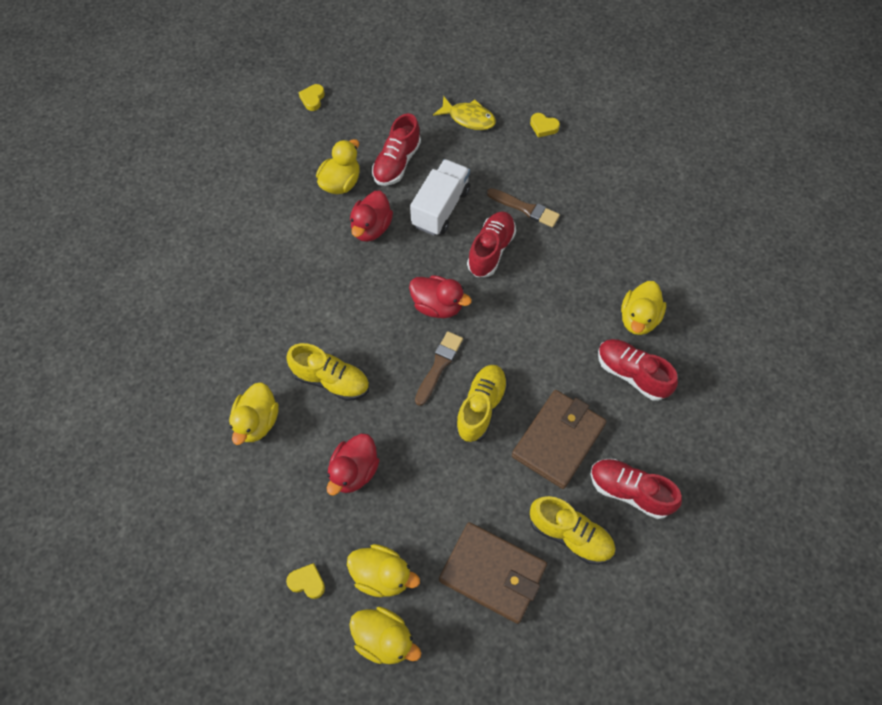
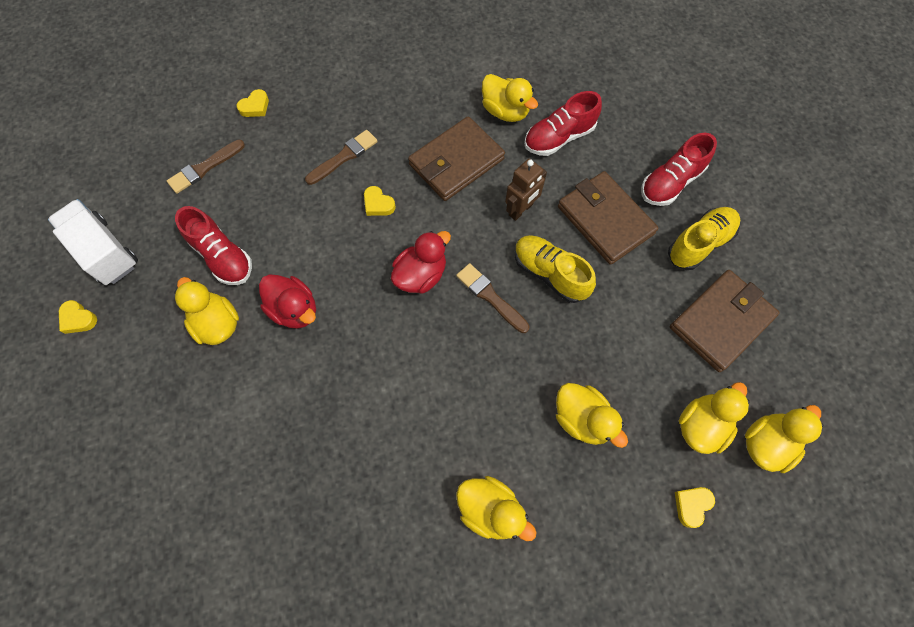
camera: 70 degrees left, 5 degrees up
(331, 380) = (467, 411): yellow shoe -> none
(354, 471) = (582, 419): red duck -> yellow duck
(440, 208) = (304, 233): white truck -> white truck (105, 252)
(468, 118) = (204, 168): yellow fish -> brown brush
(491, 250) = (378, 204): red shoe -> yellow heart
(536, 364) = (521, 210): none -> brown robot
(562, 296) = (456, 162): none -> brown wallet

